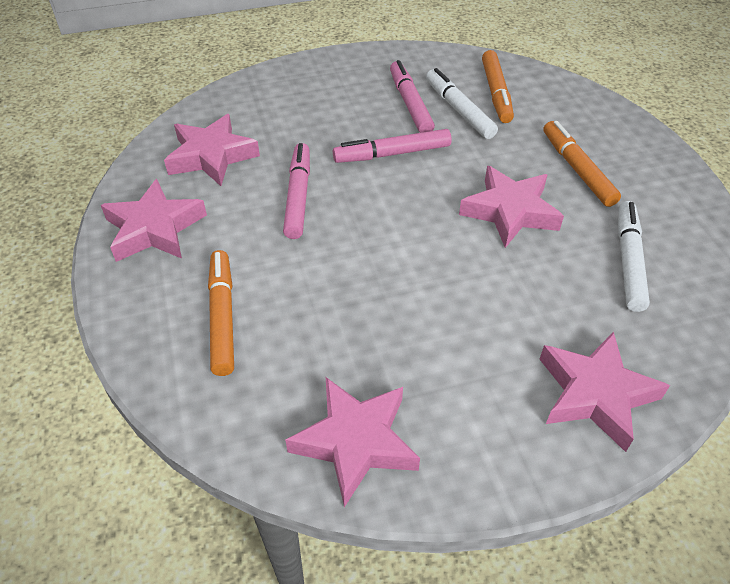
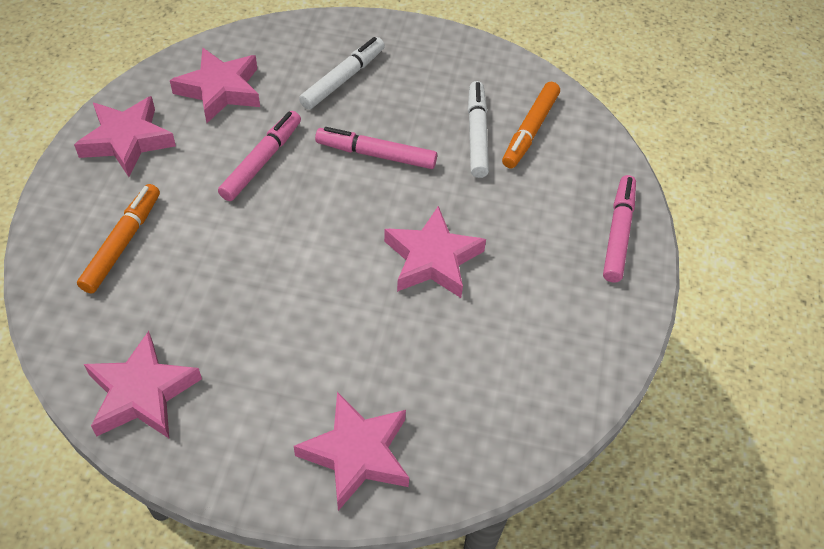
camera: 25 degrees right, 5 degrees up
(410, 104) = (436, 108): pink marker -> pink marker (618, 233)
(577, 169) = (535, 246): orange marker -> none
(628, 261) = (497, 356): white marker -> white marker (343, 79)

